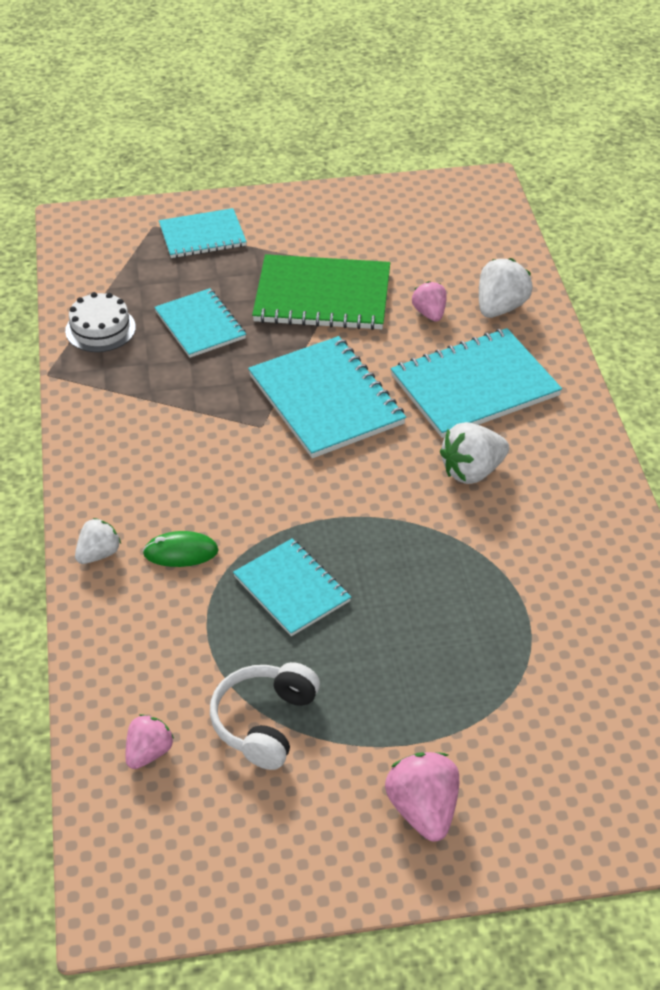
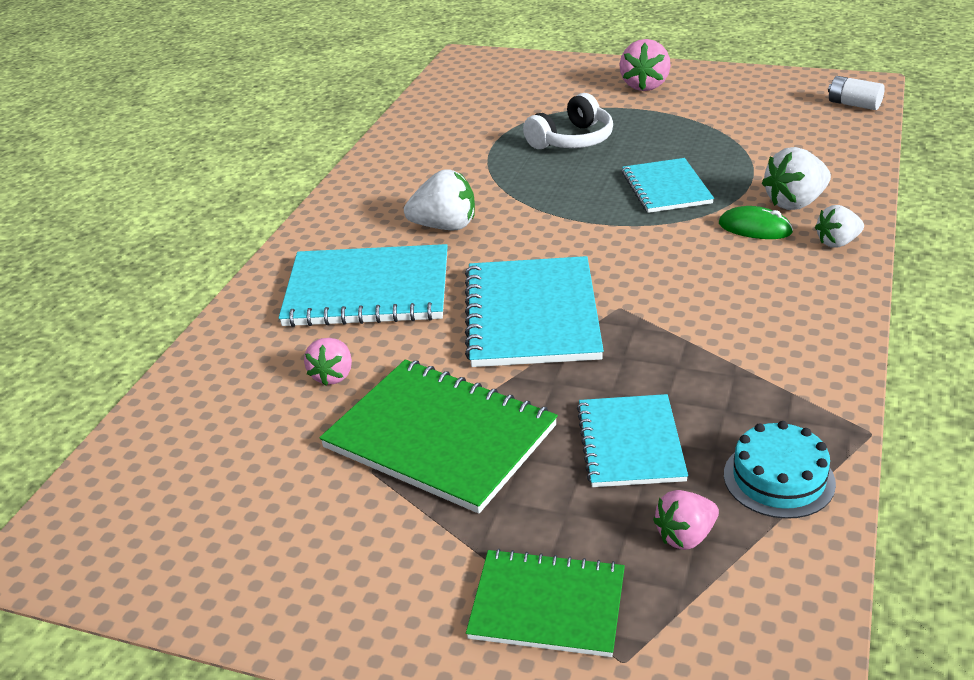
camera: 150 degrees left, 10 degrees down
(100, 329) = (779, 478): white cake -> turquoise cake
(120, 841) = (854, 104): none -> white battery
(149, 753) = (822, 133): pink strawberry -> pink strawberry (685, 536)
(202, 235) = (547, 605): turquoise notebook -> green notebook
(265, 722) = (729, 131): white headphones -> white headphones (572, 140)
(500, 308) = (249, 360): white strawberry -> white strawberry (795, 203)

